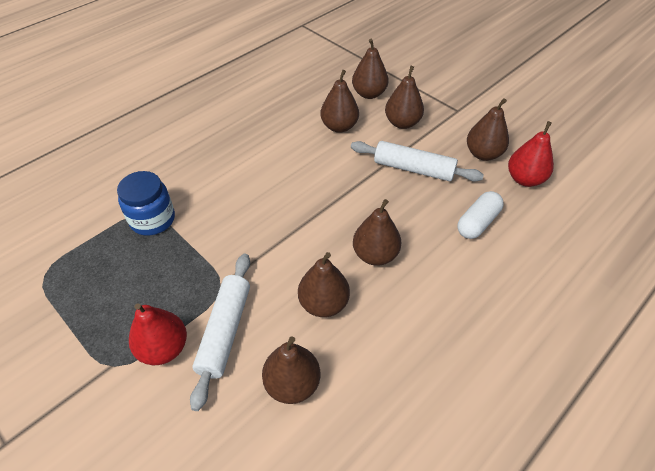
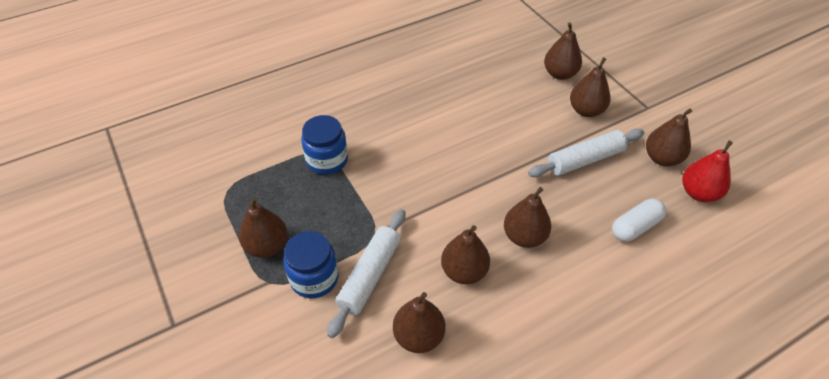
camera: 15 degrees right, 0 degrees up
(164, 348) = (314, 278): red pear -> blue jar
(339, 126) = (521, 103): brown pear -> brown pear (267, 246)
(413, 169) = (585, 160): white rolling pin -> white rolling pin turned 60 degrees counterclockwise

